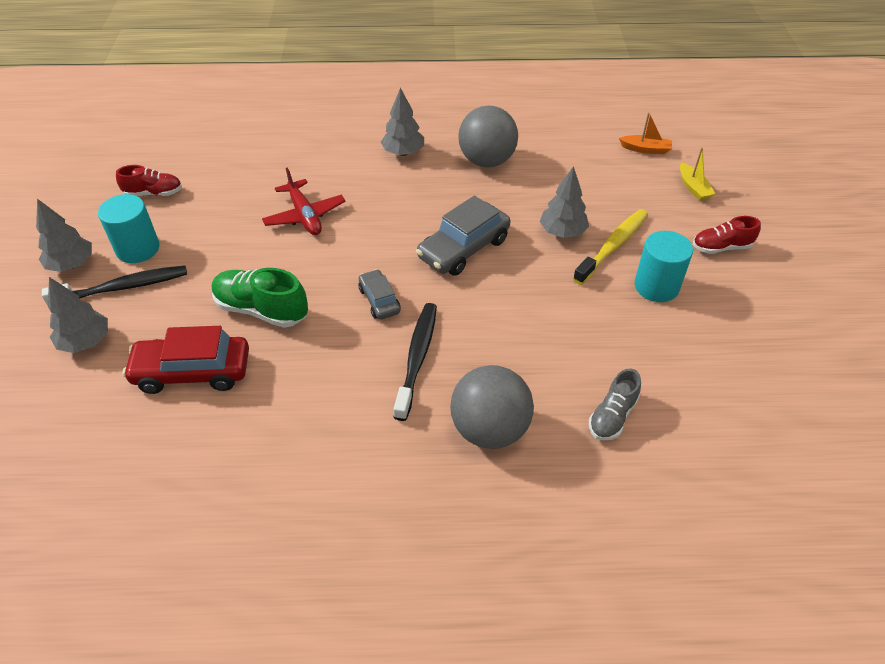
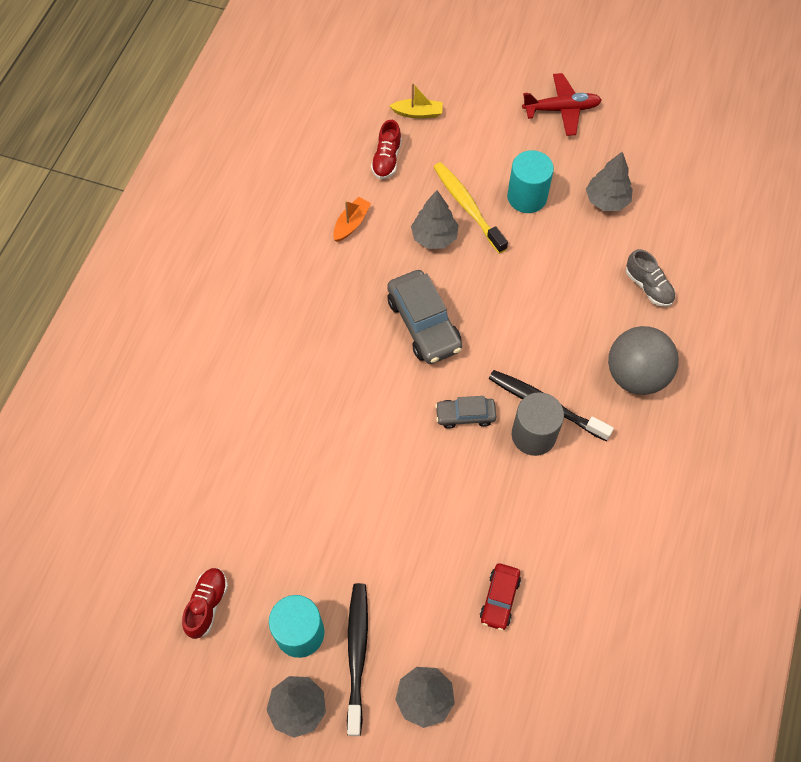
camera: 70 degrees left, 15 degrees up
(192, 372) = (499, 599): red car -> red car, size x0.57
(261, 310) = (440, 522): green shoe -> none
(305, 215) = (316, 452): red plane -> red plane (561, 109)
(378, 357) = (533, 435): none -> grey cylinder
(403, 152) = (253, 331): grey tree -> grey tree (606, 200)
(486, 161) = (303, 260): grey ball -> none
(645, 149) = (347, 123): orange boat -> orange boat (351, 223)
(721, 247) = (500, 131): red shoe -> red shoe (386, 160)

